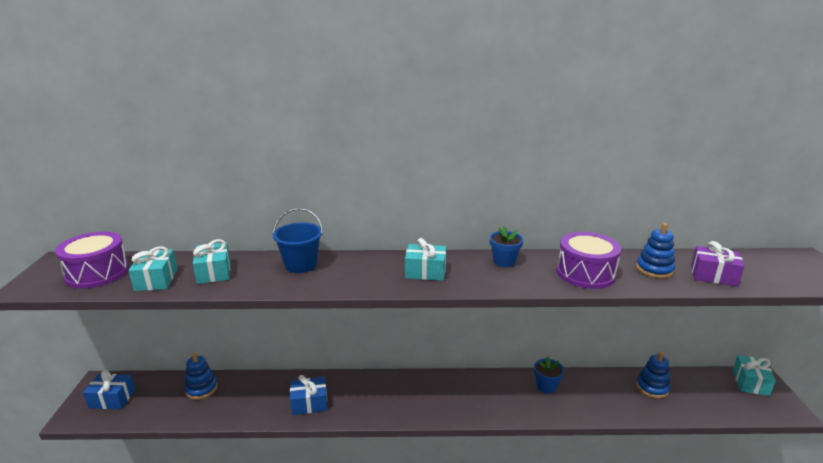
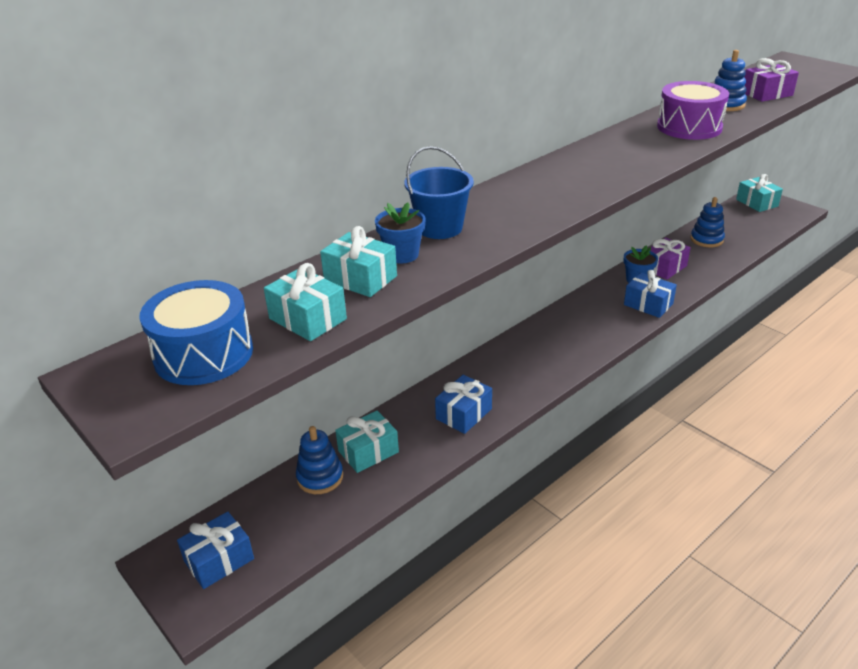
camera: 40 degrees left, 10 degrees up
(97, 273) = (203, 354): purple drum -> blue drum
(425, 272) = (570, 180): turquoise gift -> turquoise gift (368, 451)
(504, 261) = (613, 144): blue flower pot -> blue flower pot (402, 255)
(527, 408) = (648, 304): none -> blue gift
(582, 389) = (664, 267): none -> purple gift

